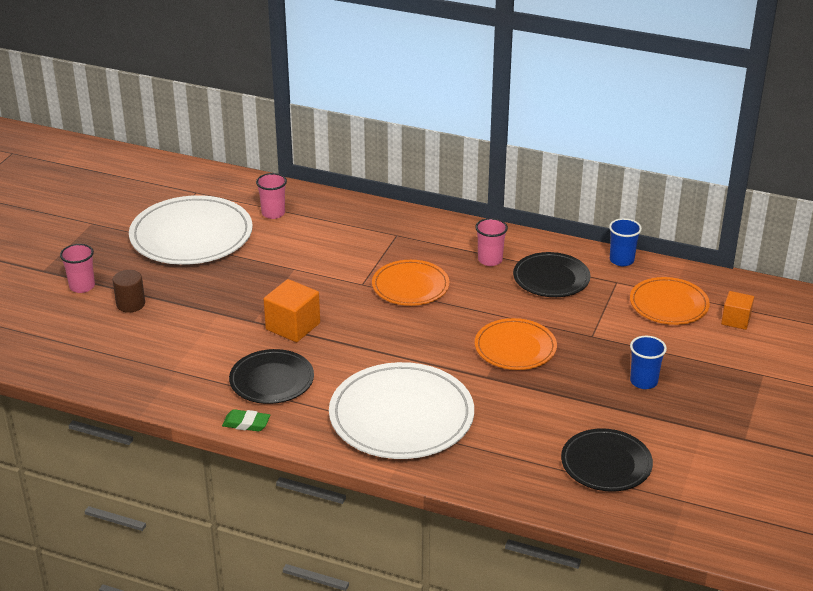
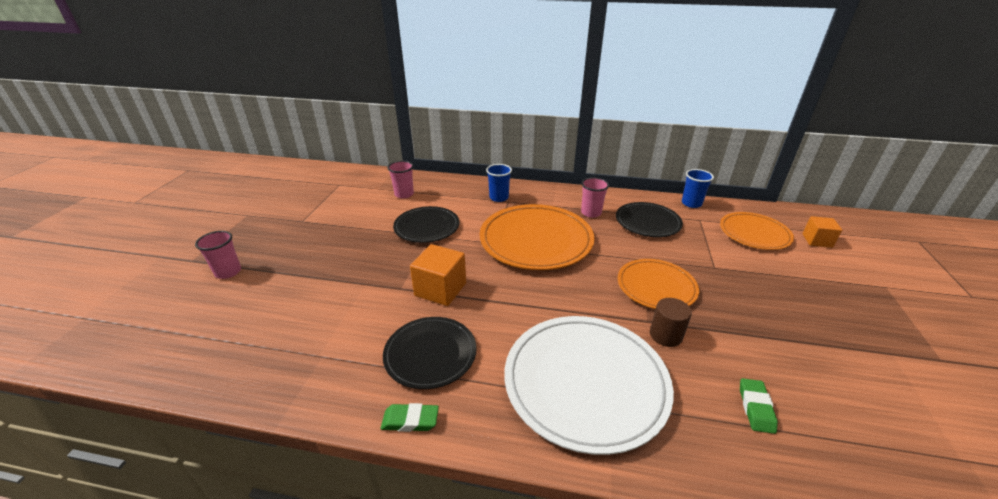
camera: 10 degrees left, 0 degrees up
(130, 304) = (276, 284): brown cylinder -> brown cylinder (665, 335)
(191, 236) = (336, 217): white plate -> none
(410, 286) = (536, 240): orange plate -> orange plate, size x1.66
(538, 450) = (755, 408): none -> green eraser
(606, 463) = (840, 416): black plate -> black plate (427, 227)
(643, 381) = (793, 307): blue cup -> blue cup (499, 198)

